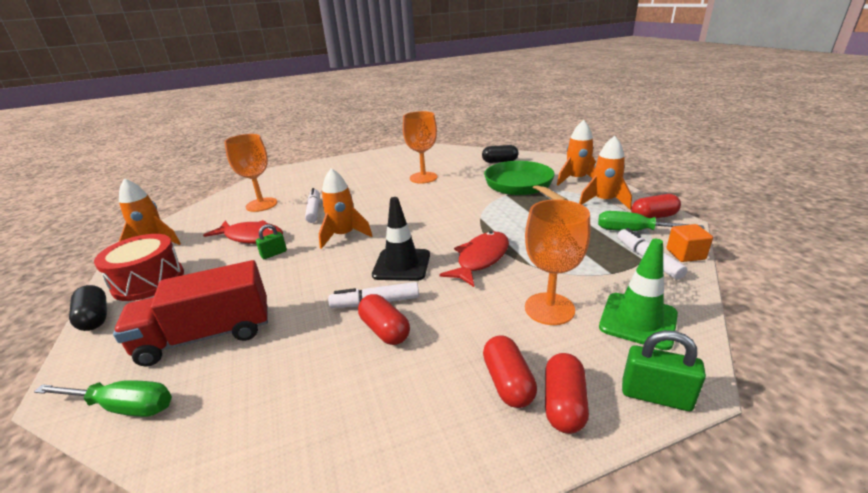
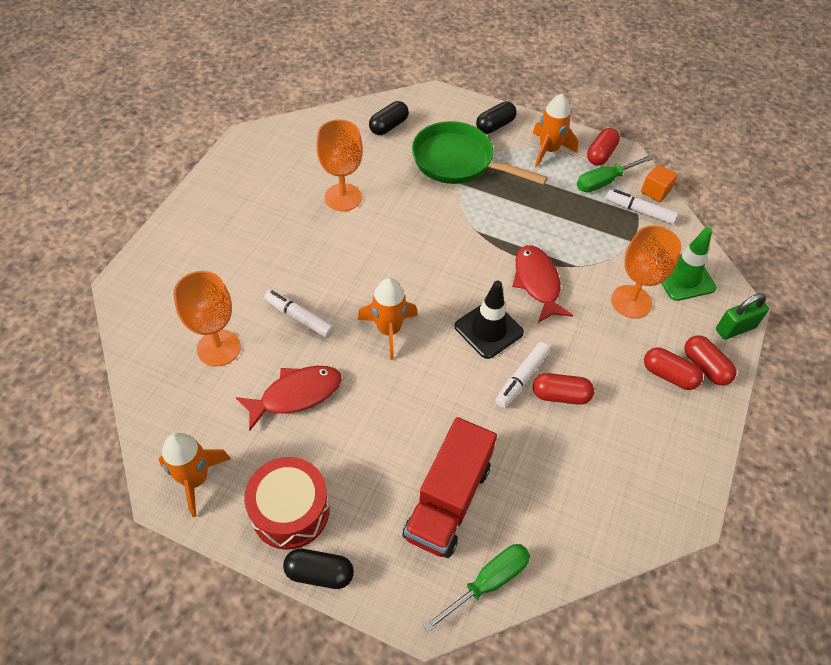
camera: 50 degrees left, 25 degrees up
(274, 254) = (358, 396): green padlock -> none
(576, 179) = (495, 126): orange rocket -> black capsule

